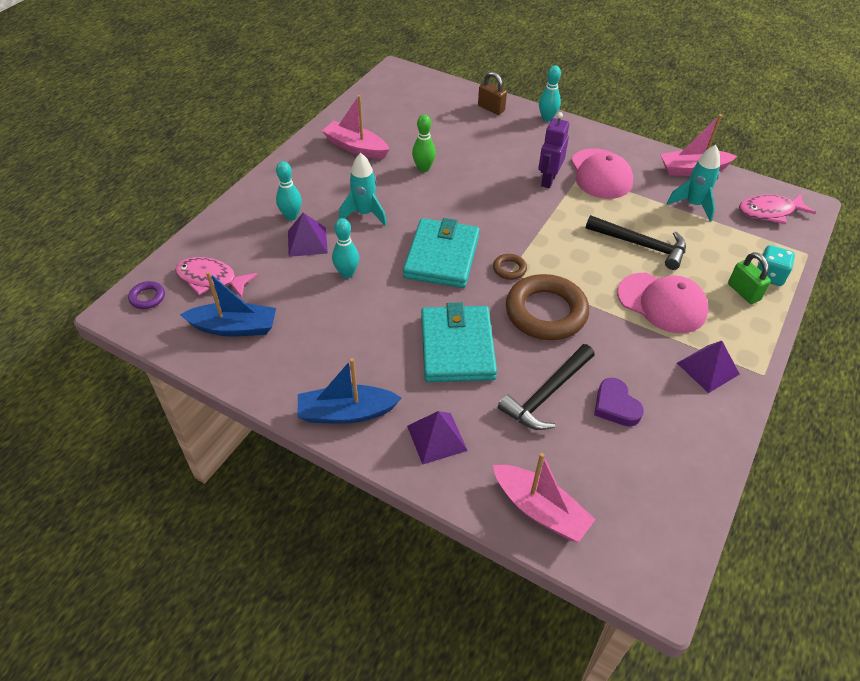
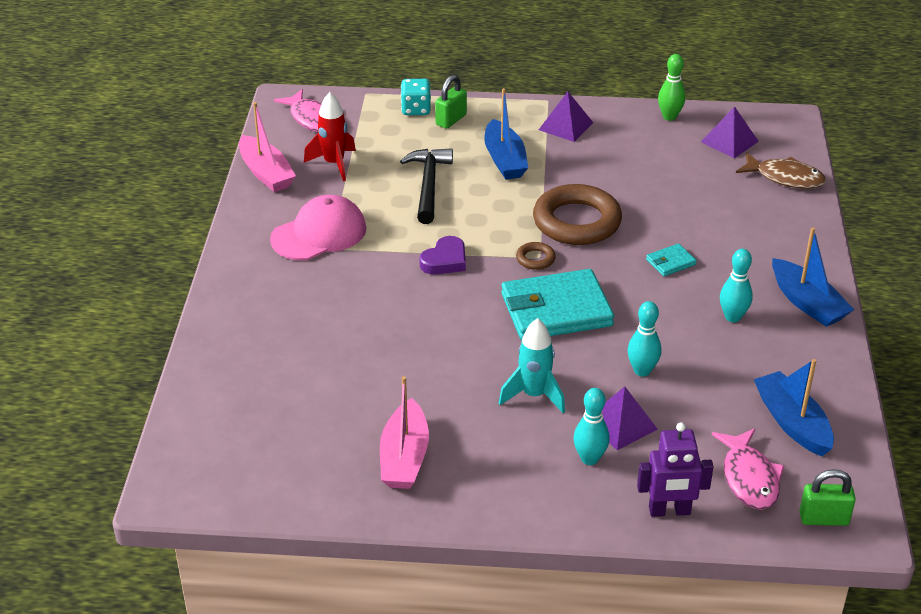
camera: 115 degrees left, 10 degrees down
(147, 297) = (823, 518): purple ring -> green padlock
(423, 168) = (407, 376): green bowling pin -> green bowling pin (669, 117)
(436, 438) = (778, 244): purple pyramid -> purple pyramid (729, 141)
(457, 347) = (670, 262): turquoise wallet -> turquoise wallet, size x0.43
(491, 108) = (223, 358): brown padlock -> none
(540, 509) = (785, 178): pink boat -> brown fish
(546, 394) = (674, 199): black hammer -> none
(547, 118) = (219, 301): turquoise bowling pin -> turquoise bowling pin (732, 317)
(548, 180) = (358, 269): purple robot -> purple robot (669, 511)
(615, 406) = (651, 163): purple heart -> purple heart (445, 260)
(662, 303) = (504, 160): pink cap -> blue boat
(693, 205) = (334, 164): turquoise rocket -> red rocket

